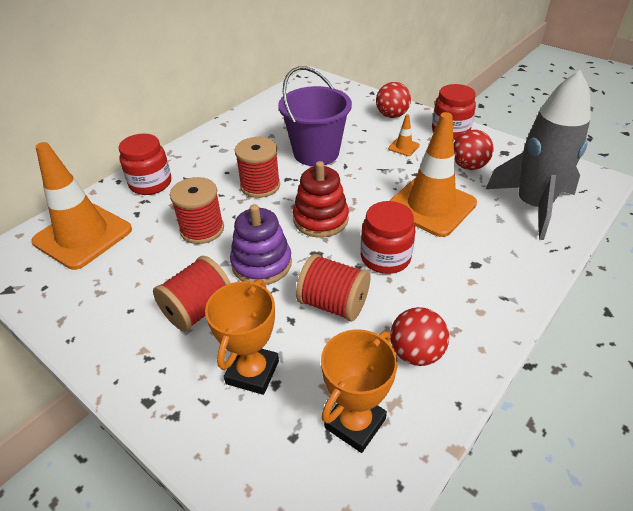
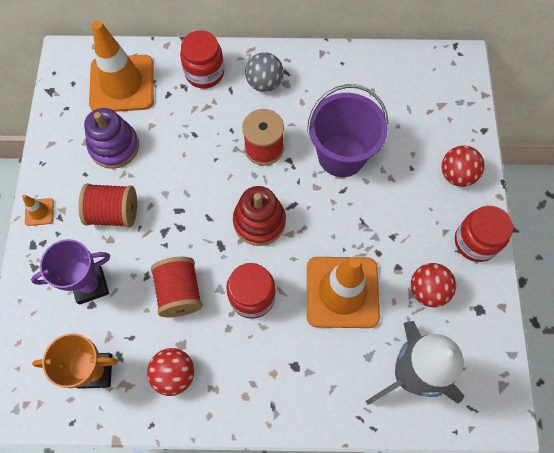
camera: 50 degrees right, 25 degrees up
(202, 229) = (185, 151): red spool -> none
(206, 159) = (264, 83): none -> grey ball
(252, 372) = (90, 285): orange trophy -> purple trophy
(261, 264) = (182, 217): purple stacking toy -> purple stacking toy (114, 146)
(403, 147) = (411, 218): orange traffic cone -> orange traffic cone (39, 212)

